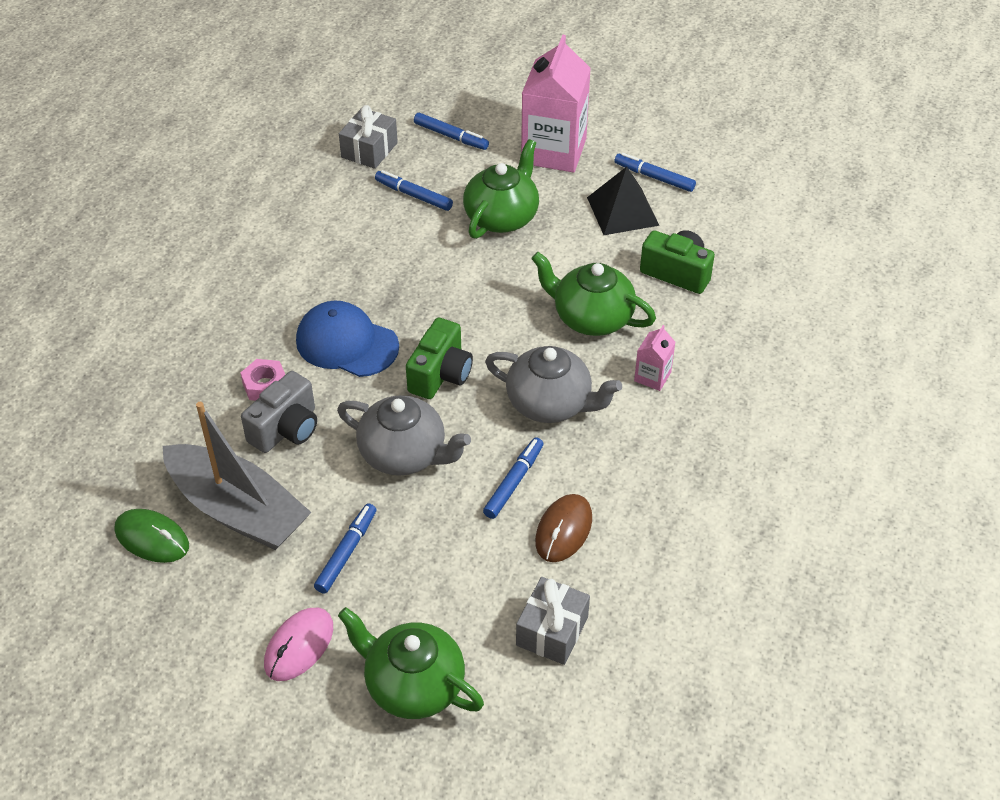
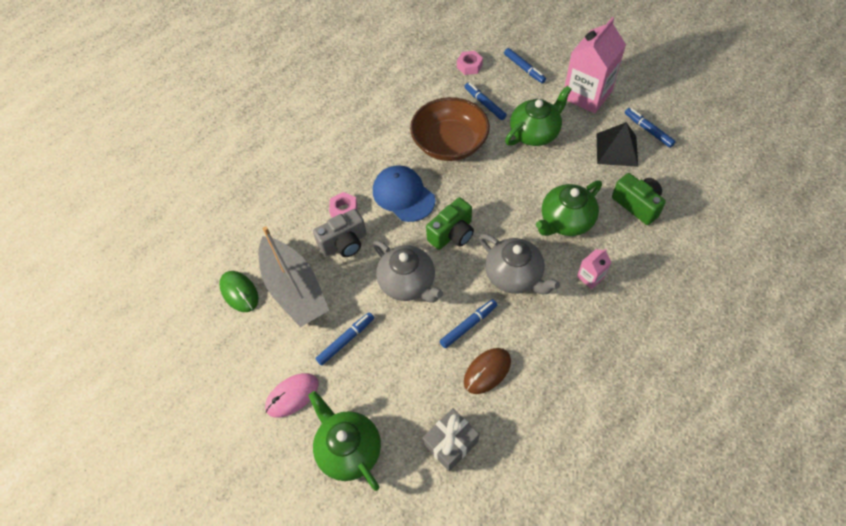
camera: 25 degrees right, 10 degrees up
(369, 150) = (469, 66): grey gift -> pink nut
(385, 259) = (449, 143): none -> brown bowl
(591, 317) = (565, 221): green teapot -> green teapot turned 90 degrees counterclockwise

